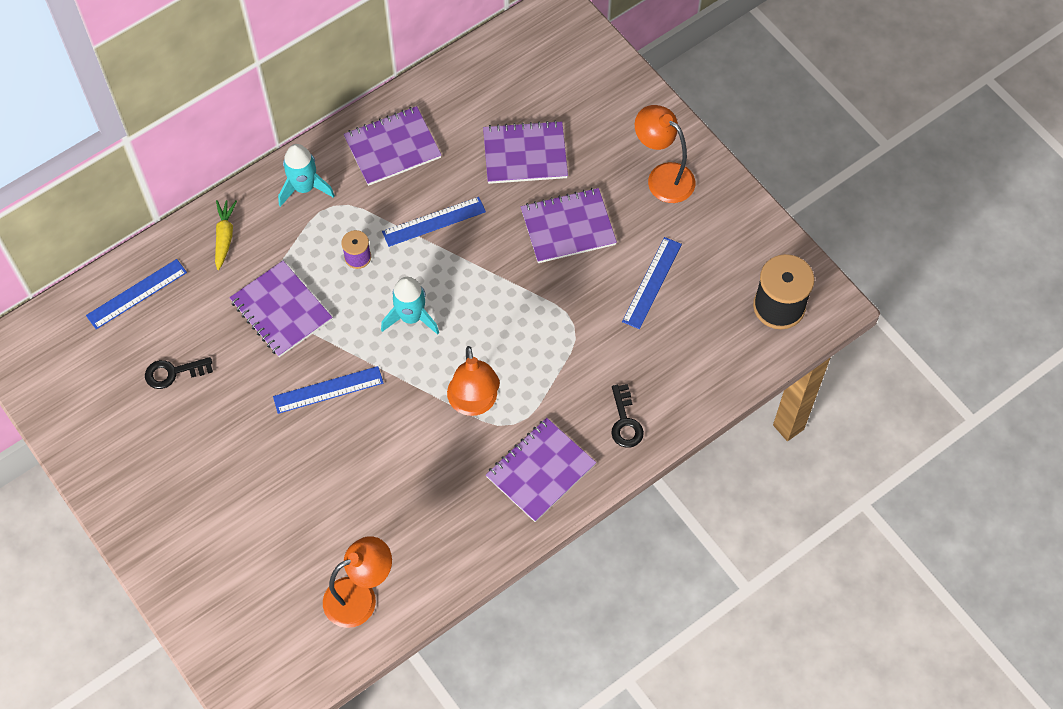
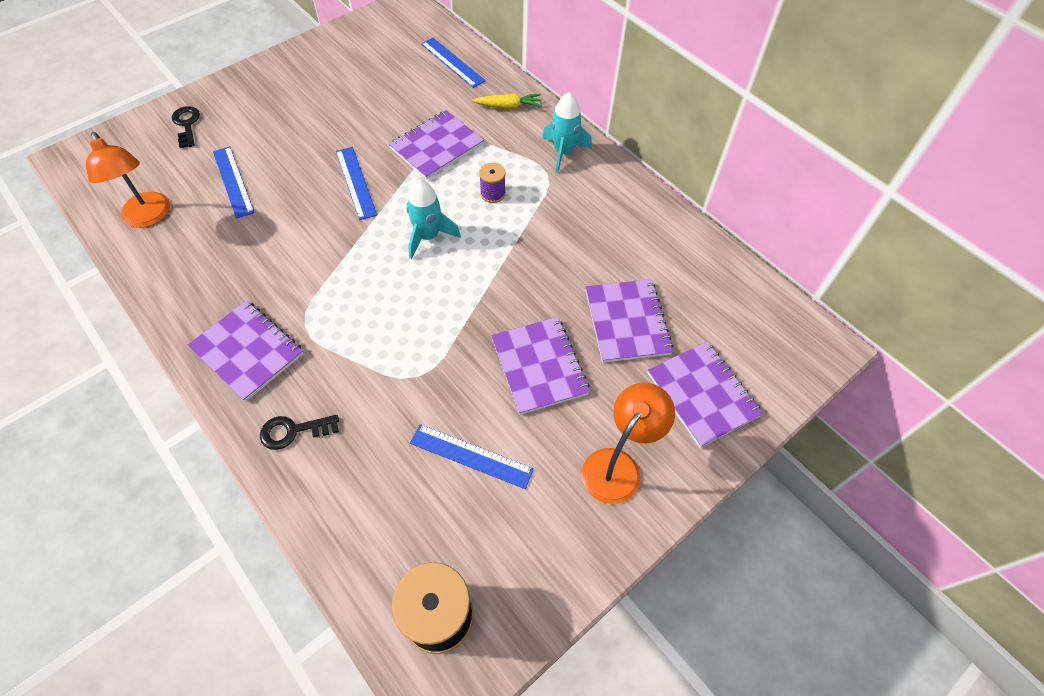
camera: 85 degrees right, 5 degrees down
(173, 373) = (380, 88): black key -> black key (187, 124)
(392, 147) = (617, 211): purple notebook -> purple notebook (702, 394)
(434, 222) = (535, 248): blue ruler -> blue ruler (233, 181)
(474, 403) = (330, 291): orange lamp -> none

